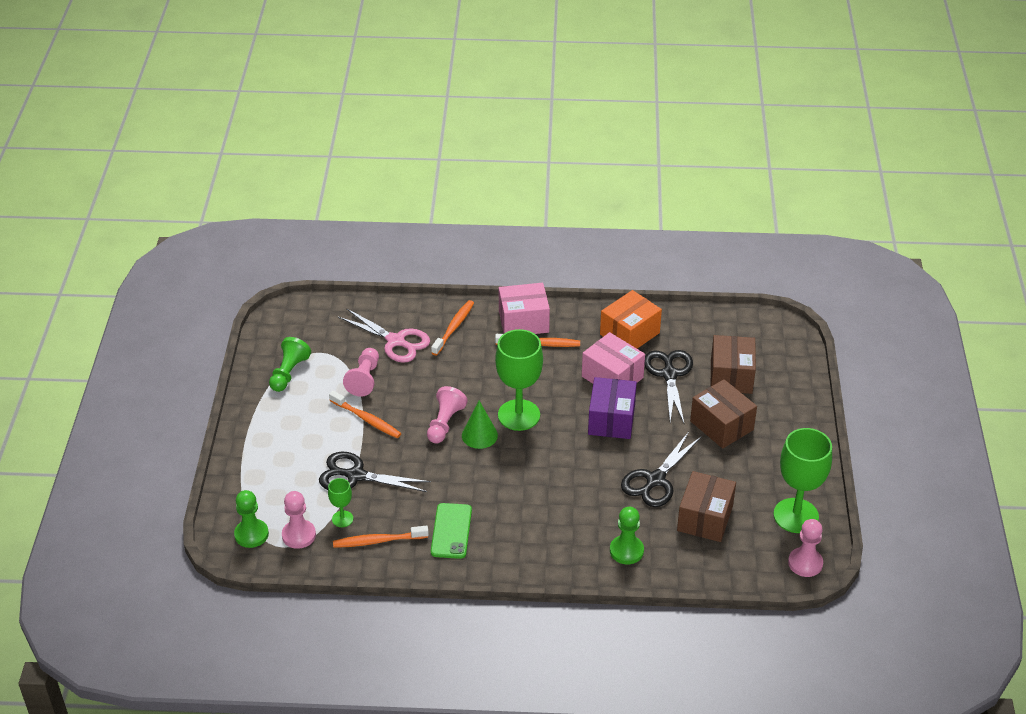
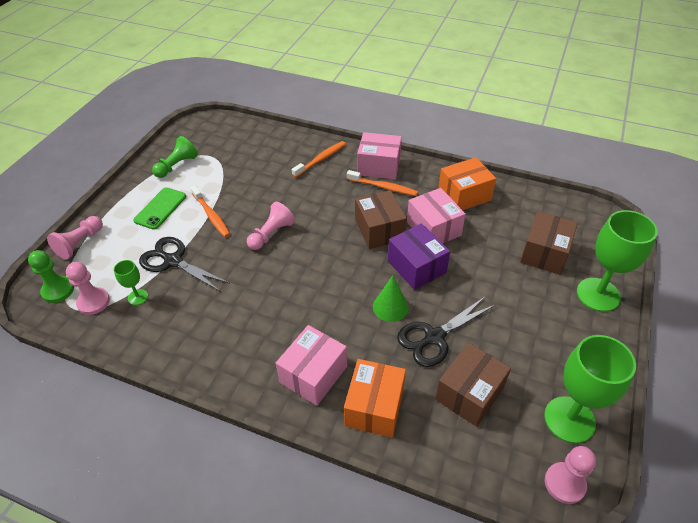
camera: 20 degrees right, 5 degrees up
(364, 379) = (229, 183): pink pawn -> pink pawn (80, 243)
(378, 541) = (153, 327): orange toothbrush -> none
(395, 341) = (270, 160): pink scissors -> none
(451, 531) = (221, 335): green phone -> green phone (160, 208)
(479, 435) = (294, 252): green cone -> green cone (390, 307)
(519, 415) = (336, 242): green goblet -> green goblet (598, 294)
(558, 540) = (313, 374): none -> pink box
(611, 420) = (416, 267): purple box -> purple box turned 60 degrees counterclockwise
(626, 551) = (374, 407): green pawn -> orange box
(669, 375) = (486, 238): black scissors -> none
(721, 425) = (520, 298): brown box -> brown box (379, 230)

